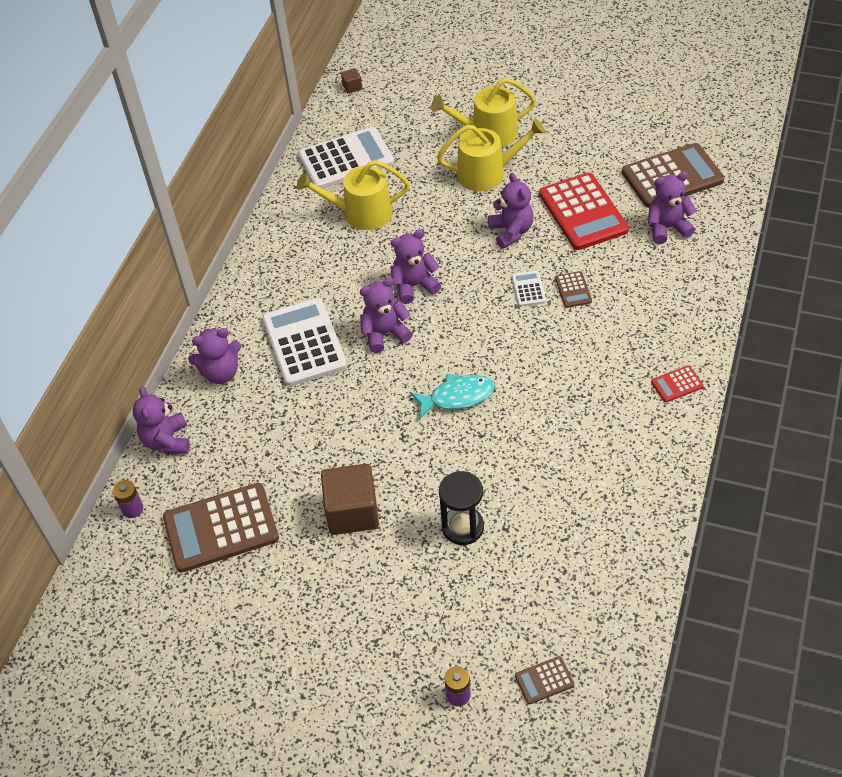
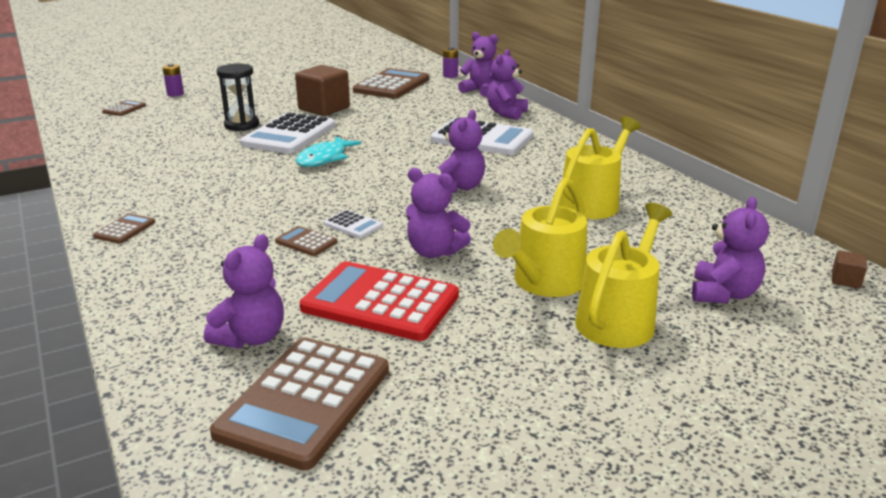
camera: 130 degrees right, 25 degrees down
(346, 159) = (692, 226): white calculator -> white calculator (289, 135)
(385, 334) = (433, 161): purple teddy bear -> purple teddy bear (723, 294)
(677, 384) = (125, 229): red calculator -> brown calculator

